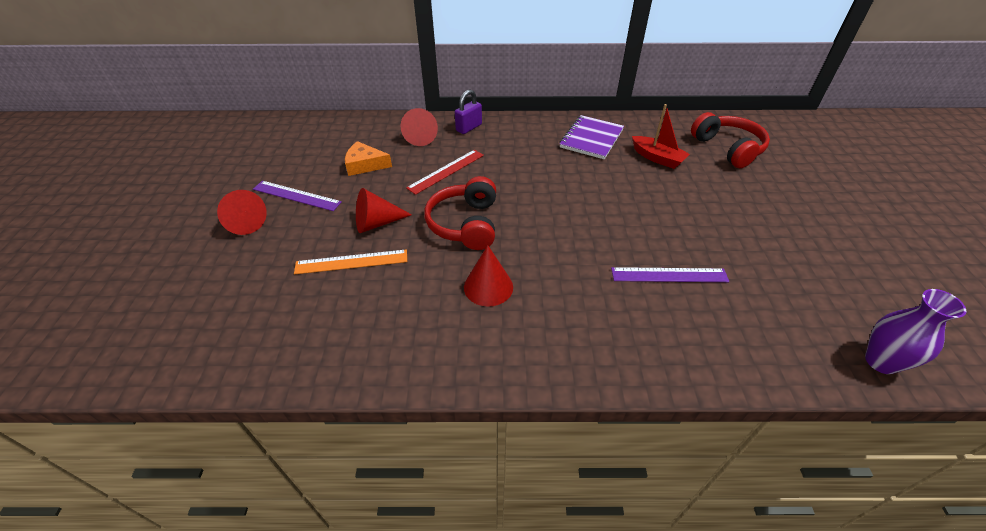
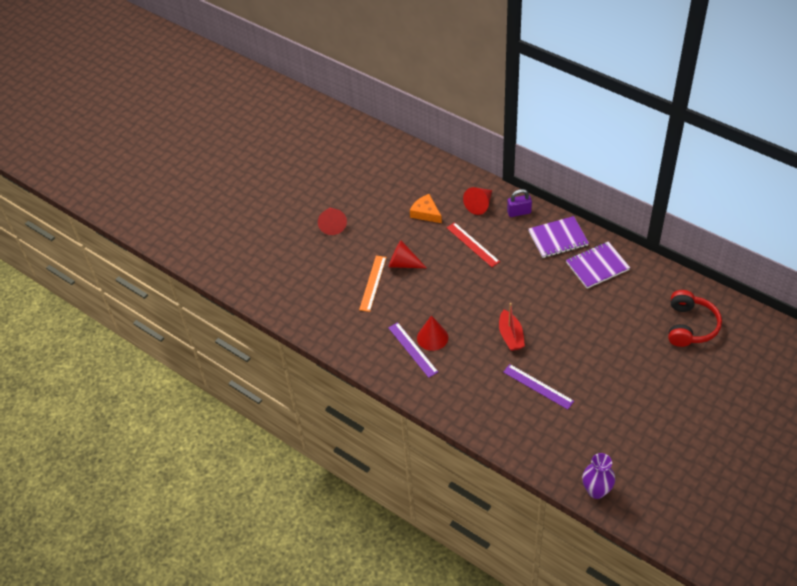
camera: 40 degrees right, 5 degrees up
(296, 195) = (370, 218): purple ruler -> purple ruler (412, 349)
(351, 262) = (373, 283): orange ruler -> orange ruler turned 75 degrees clockwise
(446, 171) = (472, 244): red ruler -> red ruler turned 60 degrees clockwise
(465, 224) = (452, 291): red headphones -> none
(529, 133) = (558, 238): none -> purple notebook
(657, 158) = (626, 307): red boat -> red boat (510, 336)

